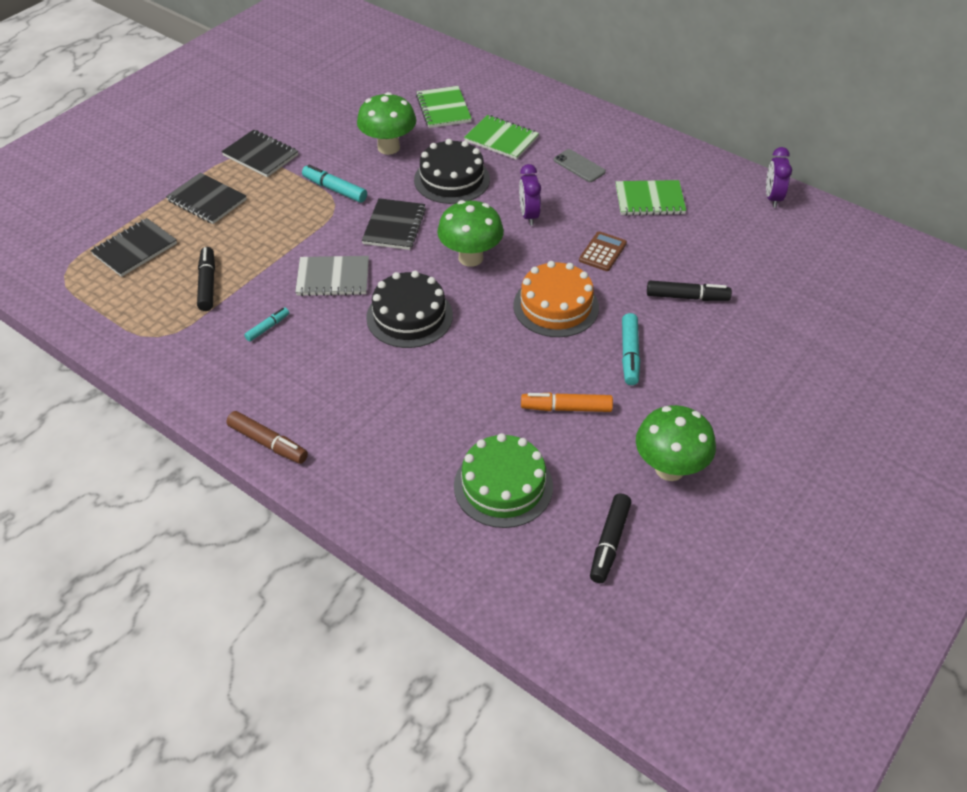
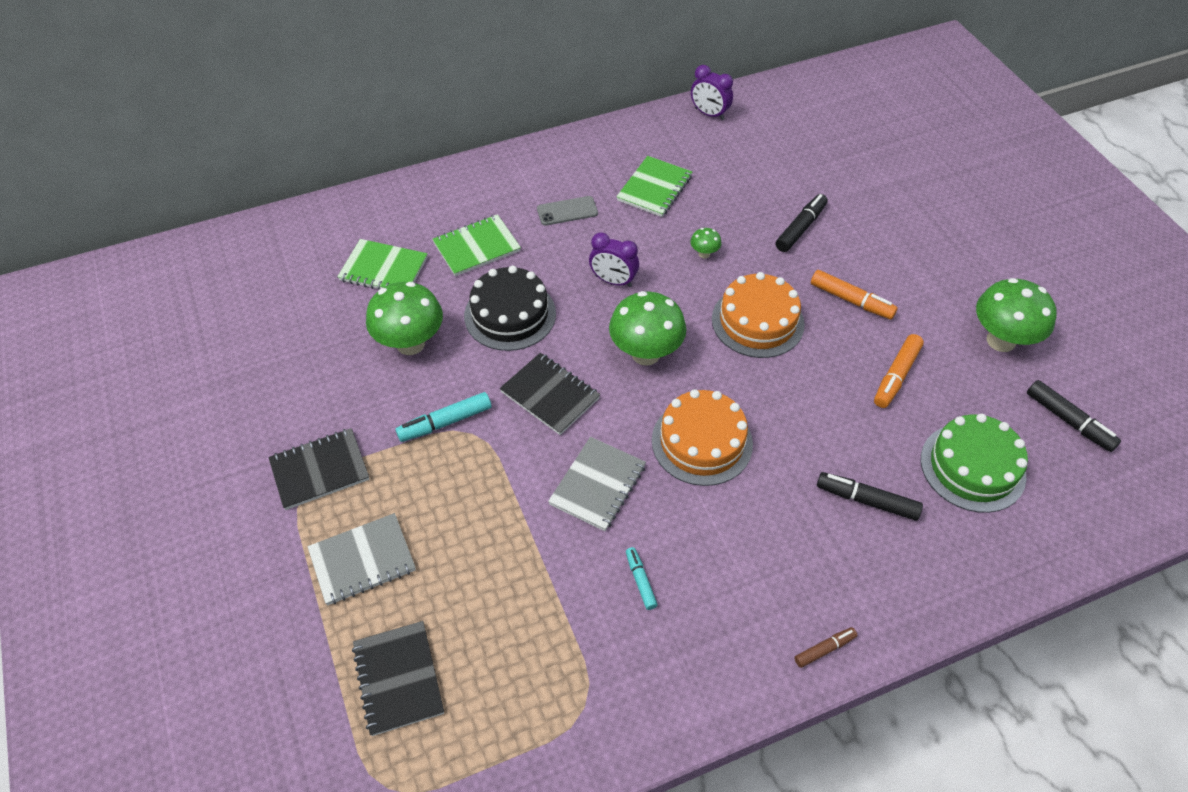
camera: 60 degrees left, 5 degrees up
(207, 200) = (362, 560): black notebook -> grey notebook
(207, 284) = (524, 617): black marker -> black marker (867, 500)
(268, 443) = (824, 649): brown marker -> brown marker, size x0.61
(409, 316) = (702, 442): black cake -> orange cake
(602, 252) = (704, 254): brown calculator -> green mushroom
(629, 354) = (851, 300): turquoise marker -> orange marker

